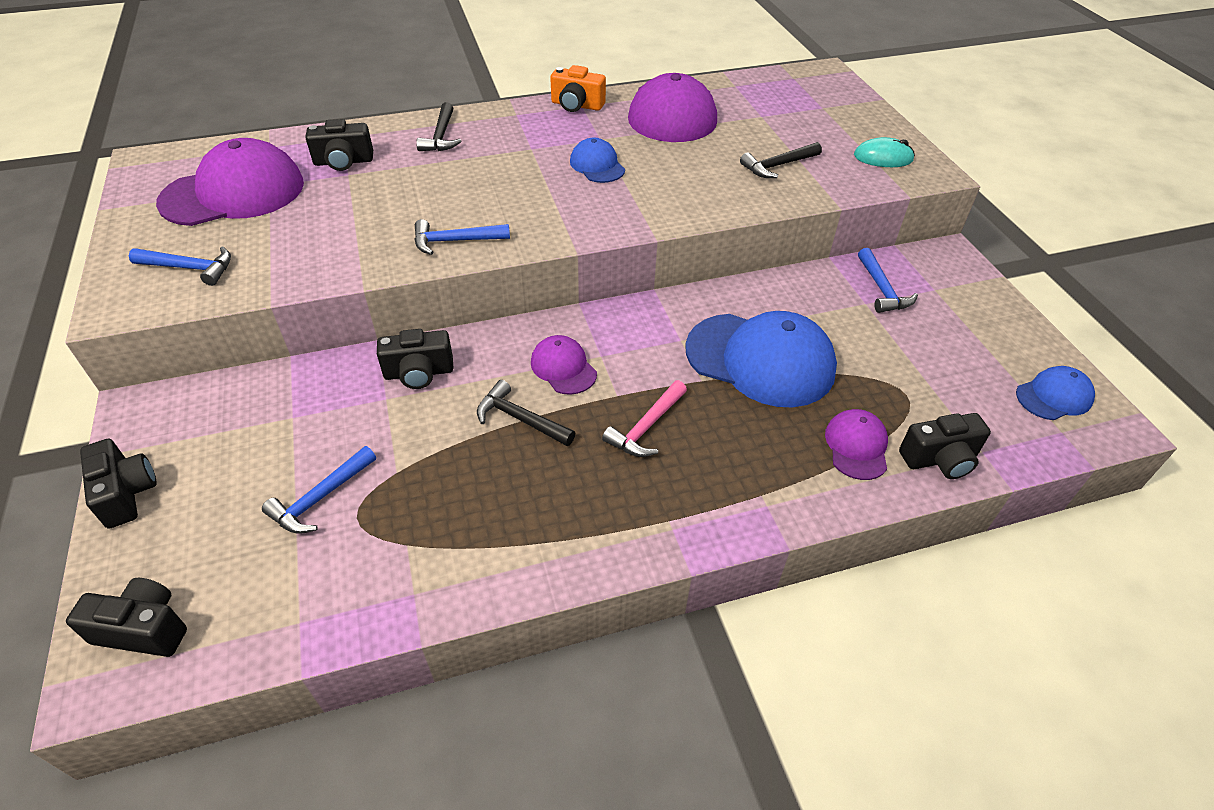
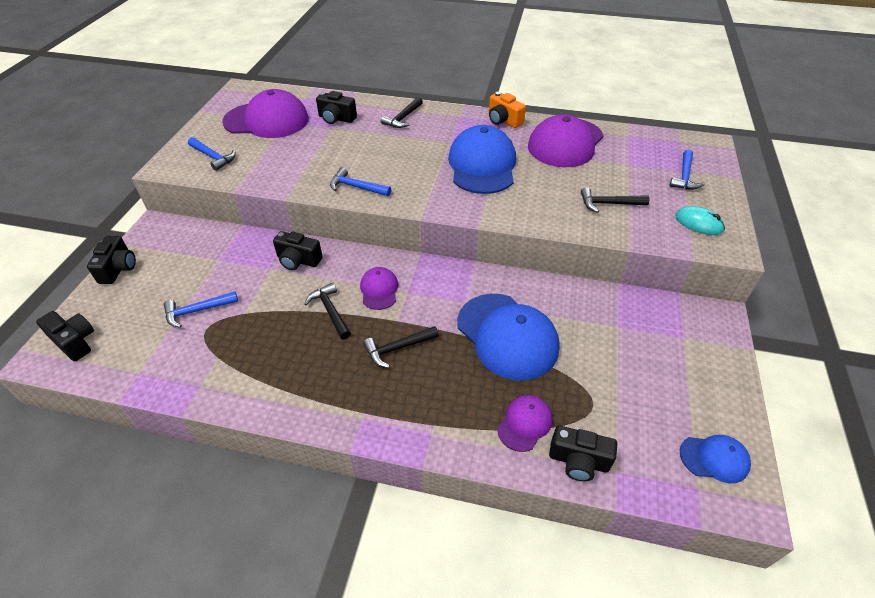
camera: 30 degrees right, 0 degrees up
(597, 165) = (482, 165): blue cap -> blue cap, size x2.01
(646, 427) = (397, 348): pink hammer -> black hammer
(882, 289) = (639, 322): blue hammer -> blue hammer (684, 176)

